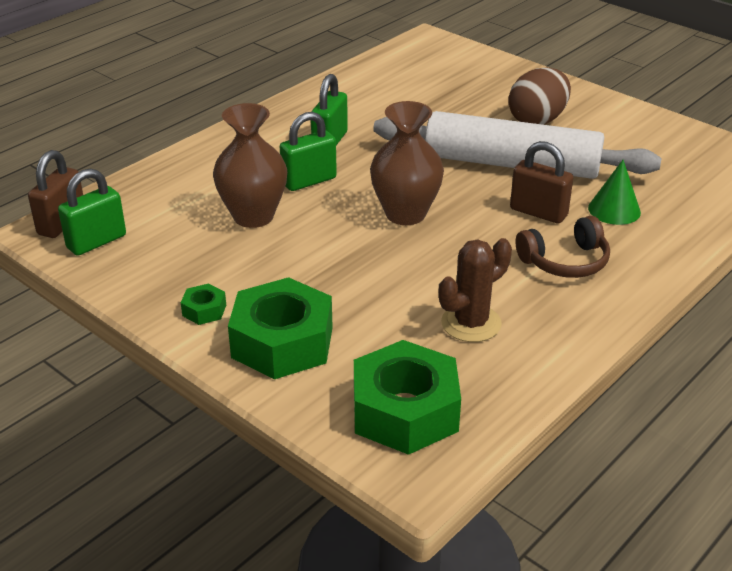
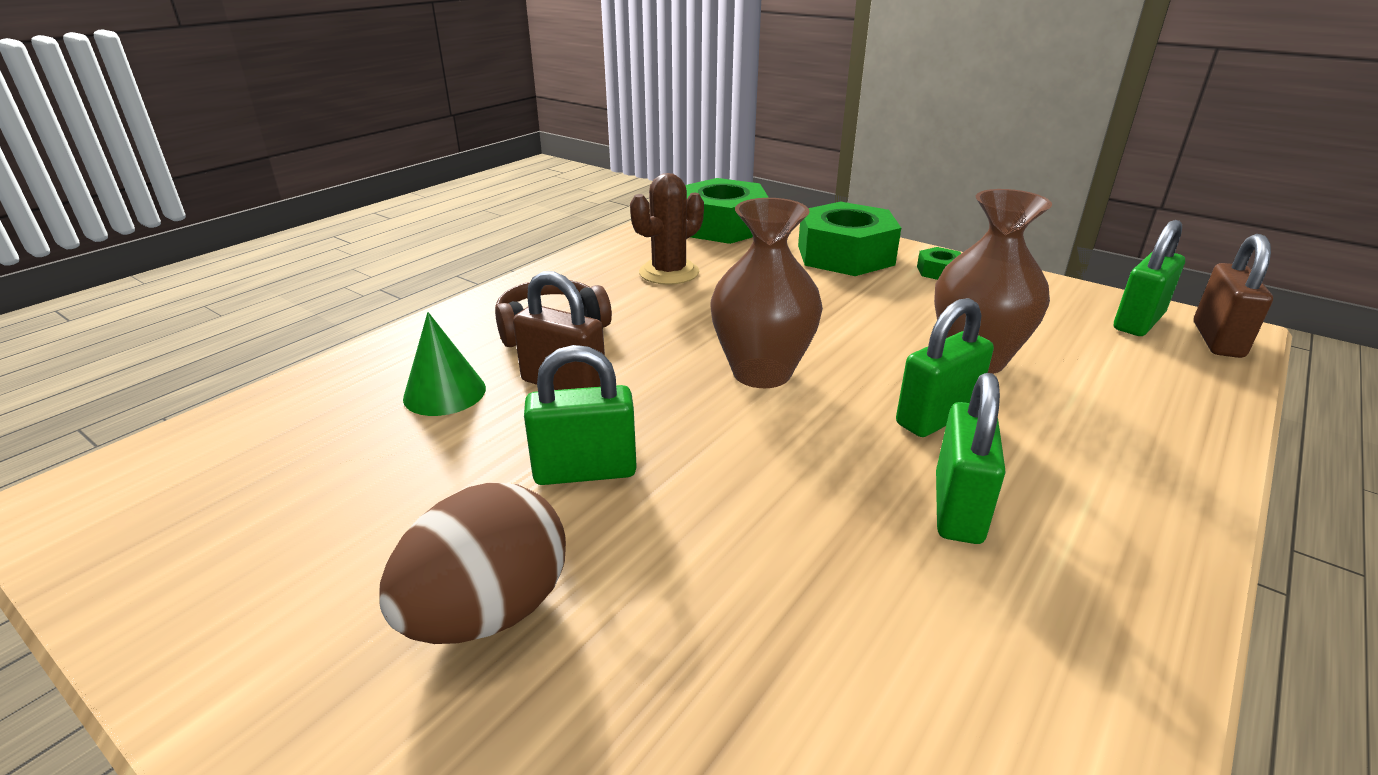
camera: 175 degrees right, 5 degrees down
(511, 164) = (585, 471): white rolling pin -> green padlock

